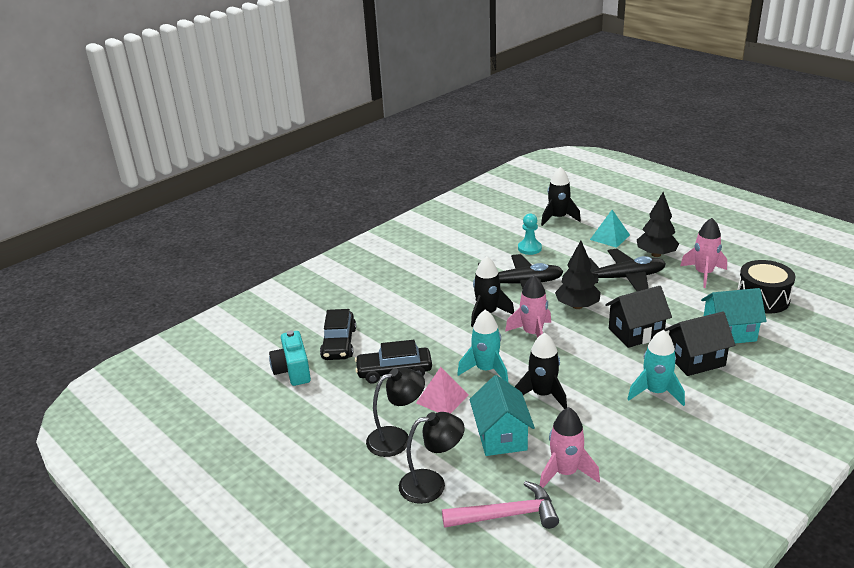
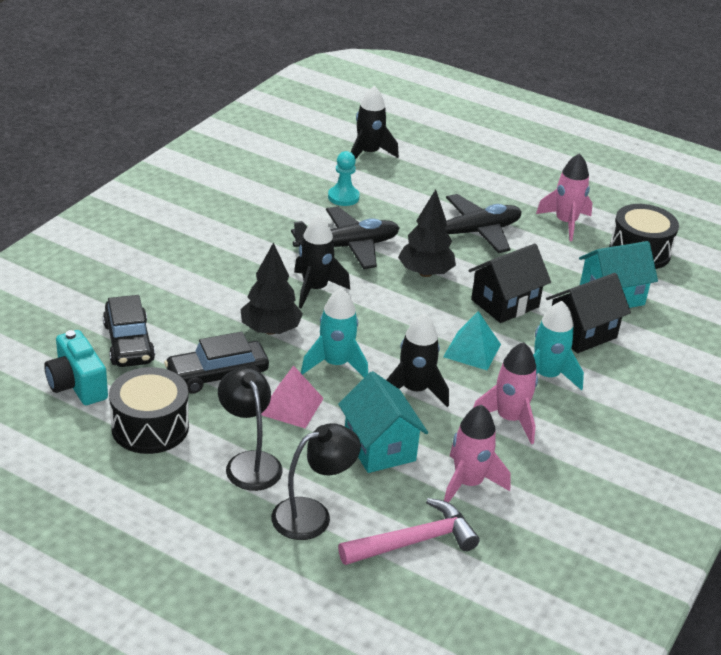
camera: 20 degrees left, 5 degrees up
(333, 405) = (150, 427): none -> black drum
(397, 438) = (249, 462): black lamp -> black lamp turned 75 degrees counterclockwise
(532, 334) = (380, 313): pink rocket -> pink rocket (509, 419)
(609, 237) = (441, 178): turquoise pyramid -> turquoise pyramid (472, 350)
(656, 254) = (503, 199): black tree -> black tree (270, 330)

